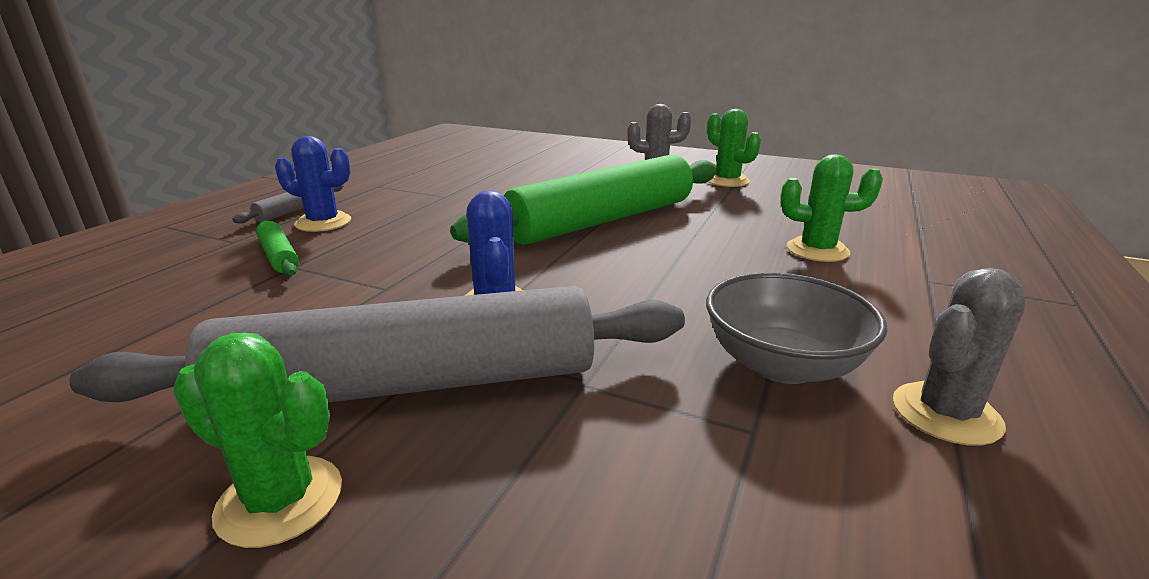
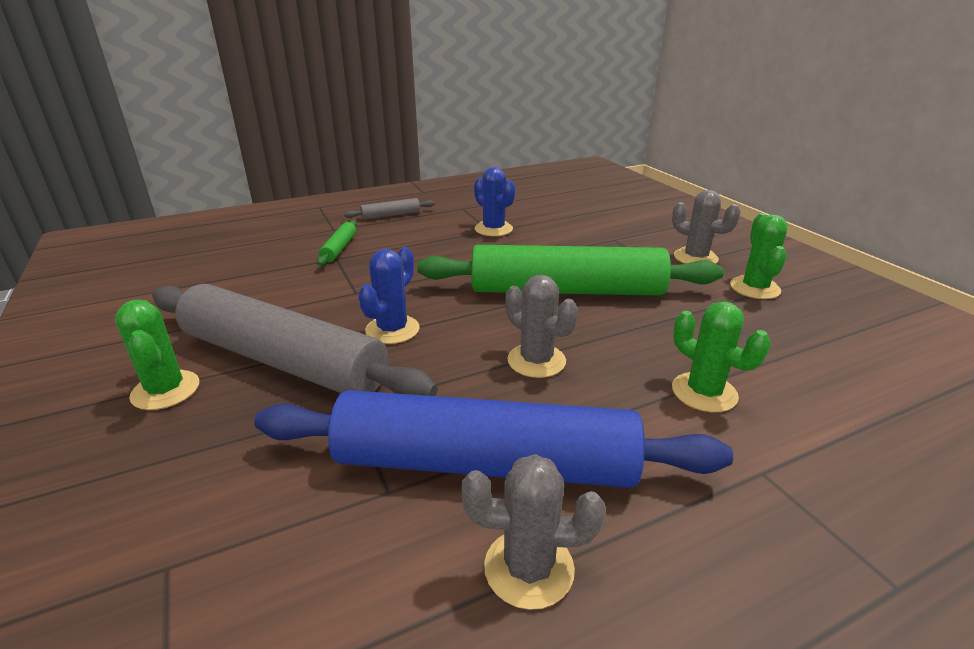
camera: 40 degrees right, 5 degrees up
(323, 222) = (392, 230): blue cactus -> blue cactus (493, 229)
(675, 276) = (536, 361): none -> grey cactus
(782, 364) = (484, 464): grey bowl -> blue rolling pin

